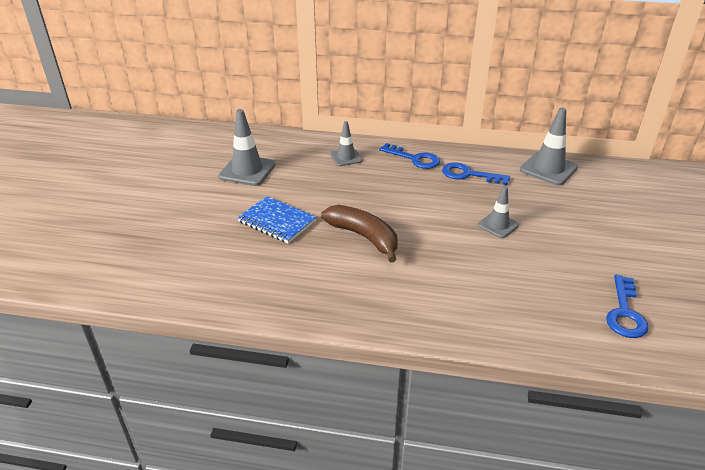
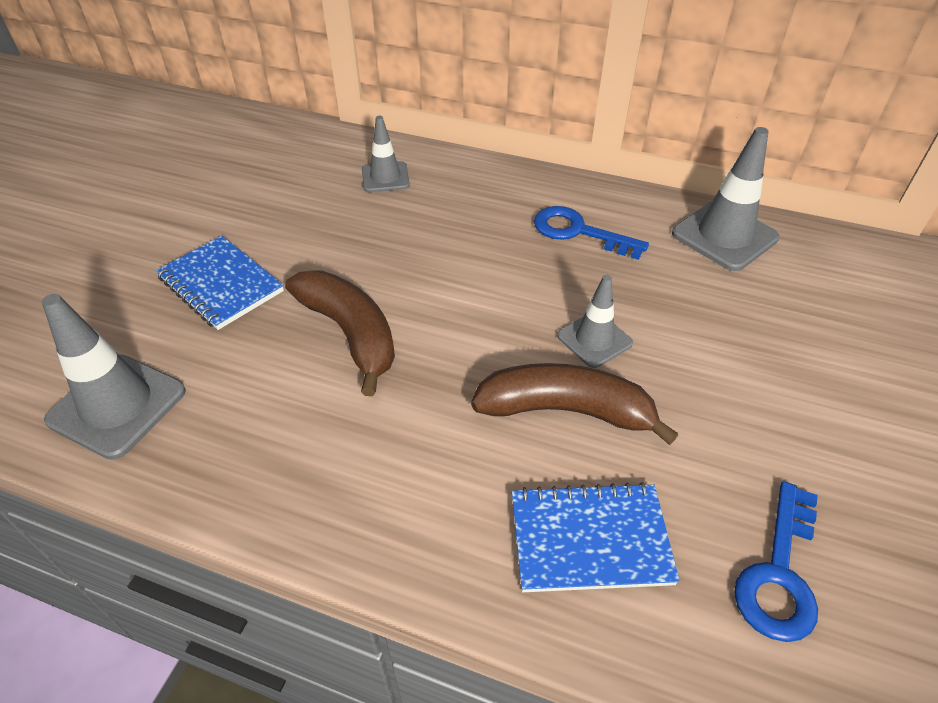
camera: 10 degrees right, 10 degrees up
(247, 170) = (219, 185): grey traffic cone -> grey traffic cone (117, 405)
(414, 159) = (497, 192): blue key -> none
(496, 258) = (566, 410): none -> brown banana
(530, 311) = (589, 539): none -> blue notebook

